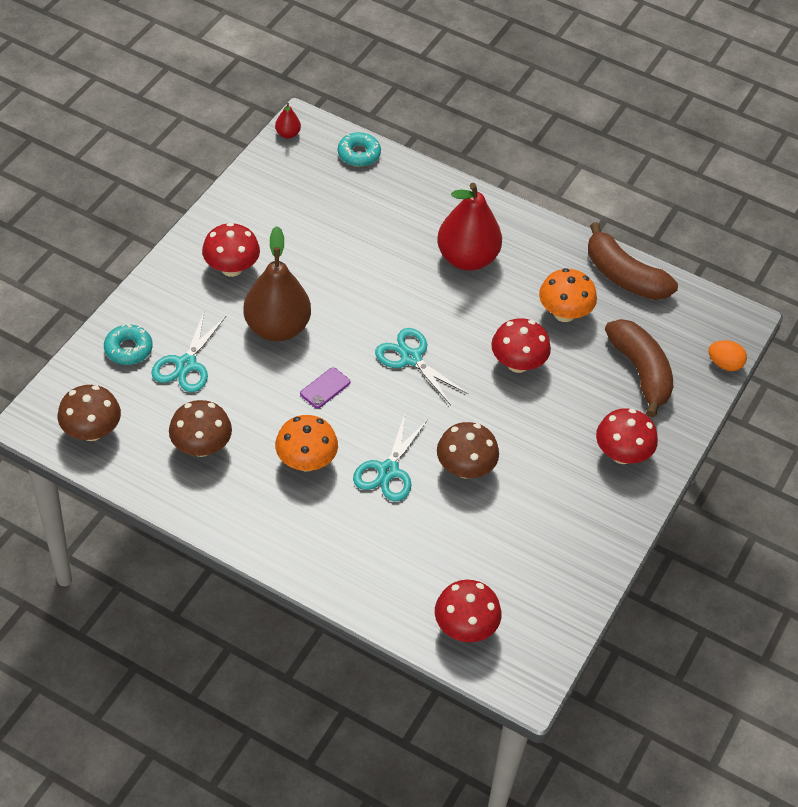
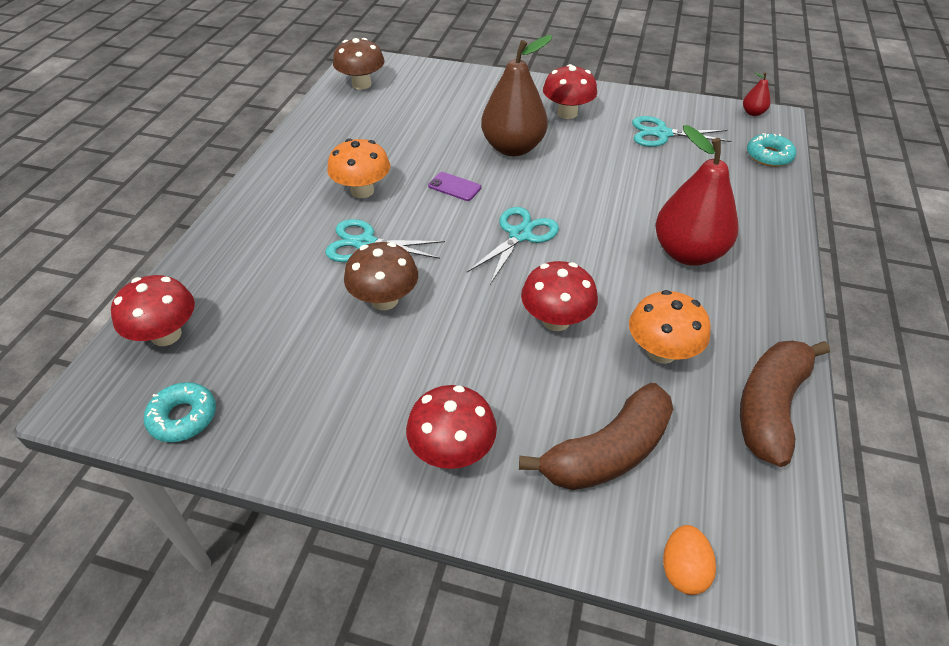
camera: 80 degrees right, 5 degrees down
(128, 349) = (450, 84): turquoise donut -> turquoise donut (183, 417)
(186, 364) = (447, 111): turquoise scissors -> turquoise scissors (662, 134)
(201, 447) = (362, 134): brown mushroom -> none

